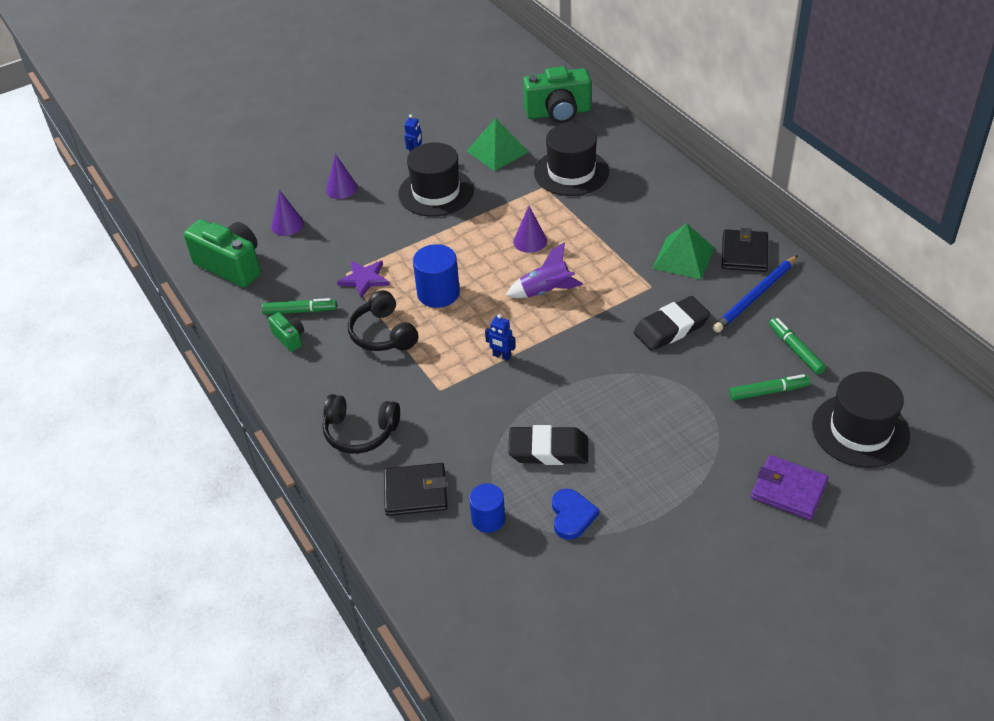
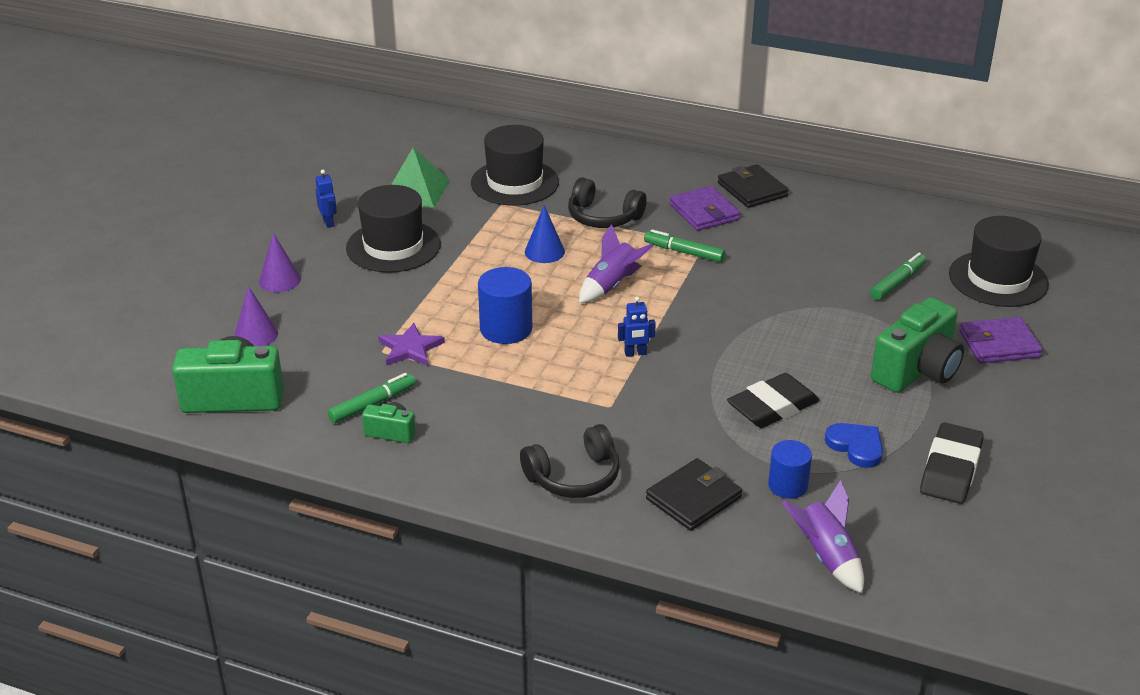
camera: 40 degrees left, 10 degrees down
(383, 334) = (491, 385): black headphones -> black headphones (603, 217)
(451, 589) = (826, 557): none -> purple rocket
(530, 241) = (544, 252): purple cone -> blue cone
(558, 113) = (439, 139): green camera -> green camera (917, 370)
(671, 328) = (760, 269): black eraser -> black eraser (950, 469)
(683, 258) = (704, 212): green pyramid -> purple wallet
(755, 296) = (800, 217): blue pencil -> none
(795, 350) = (880, 243): green marker -> green marker (684, 252)

